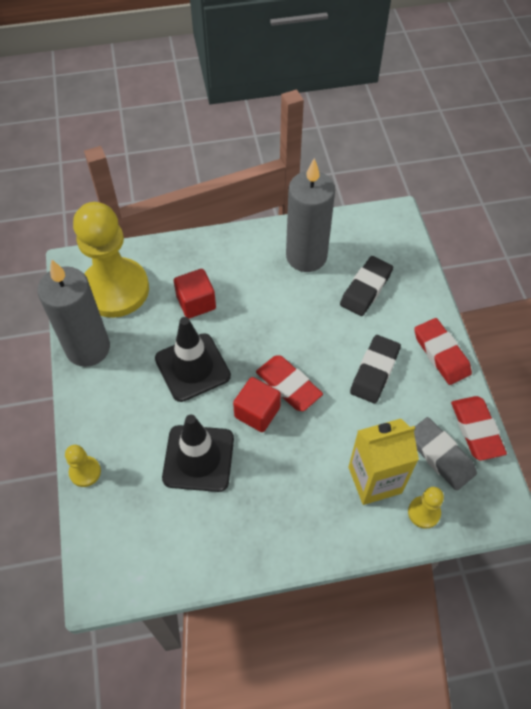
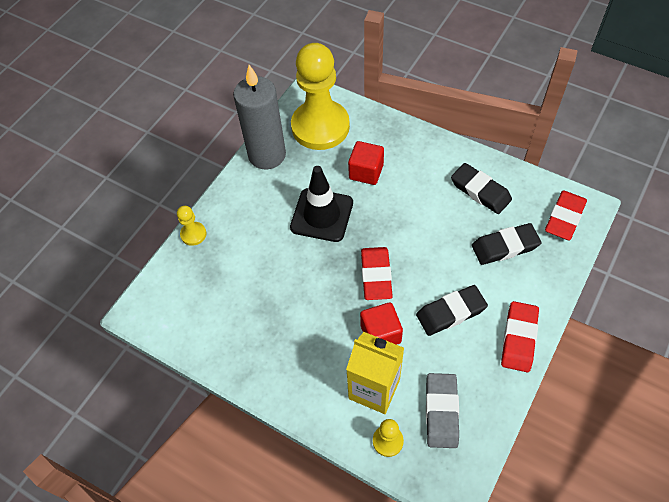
camera: 45 degrees right, 0 degrees up
(198, 458) = (269, 279): black traffic cone -> none
(257, 412) = (336, 278): red cube -> red cube (380, 334)
(306, 256) = (480, 191): grey candle -> black eraser
(476, 430) = (490, 416): red eraser -> red eraser (564, 217)

